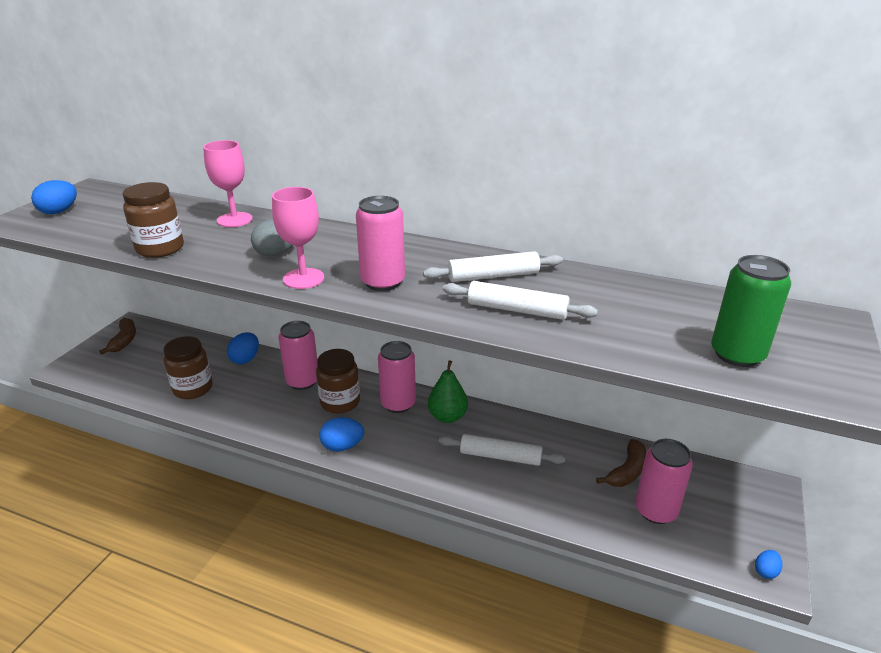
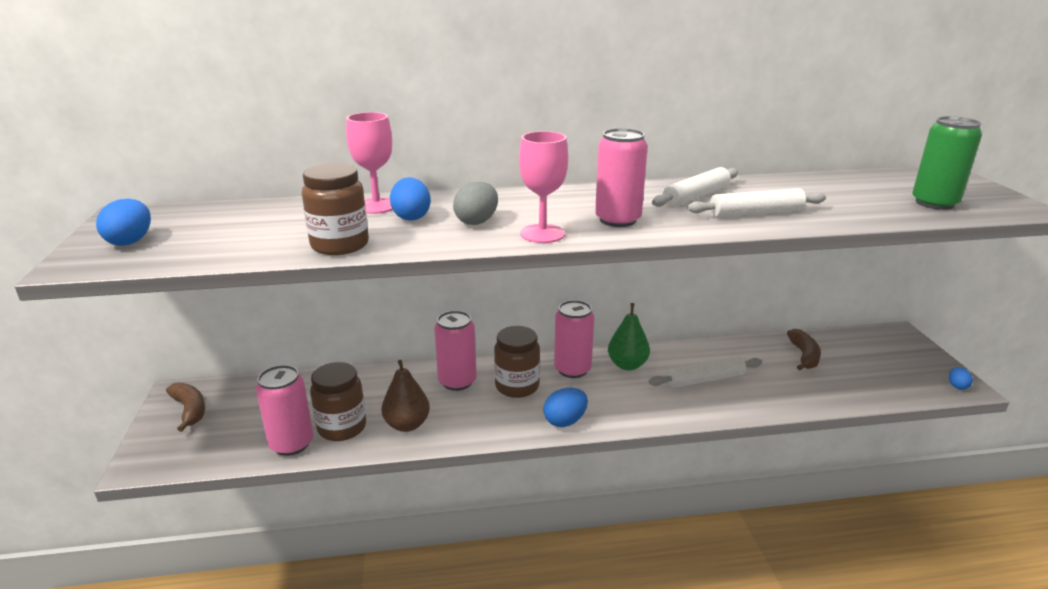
camera: 30 degrees left, 5 degrees down
(233, 403) = (407, 425): none -> brown pear
(245, 359) = (369, 382): blue egg -> blue egg (411, 217)
(656, 510) = (853, 375): pink can -> pink can (291, 444)

